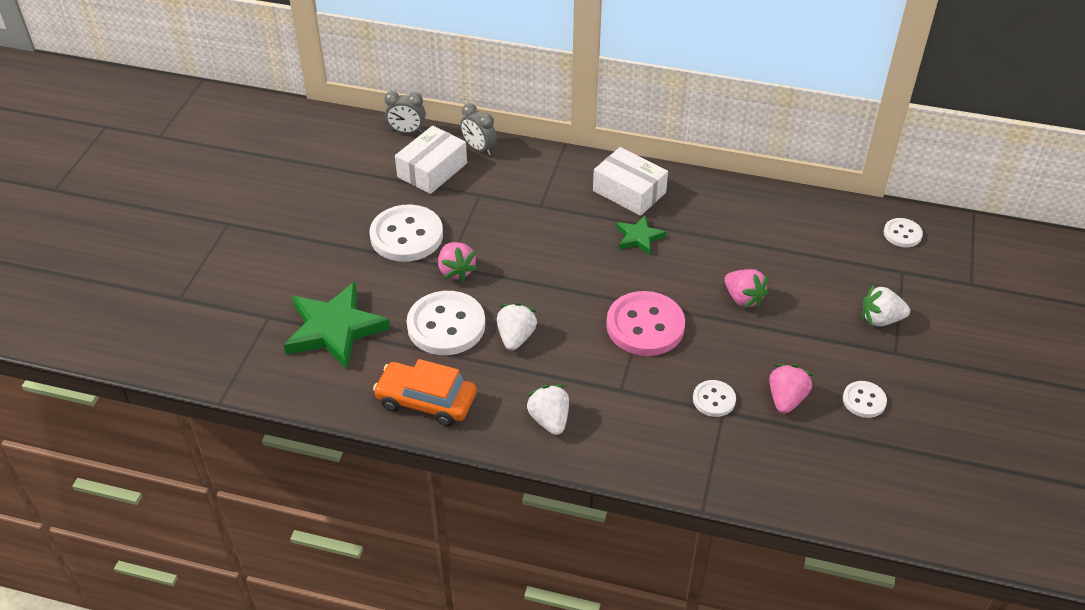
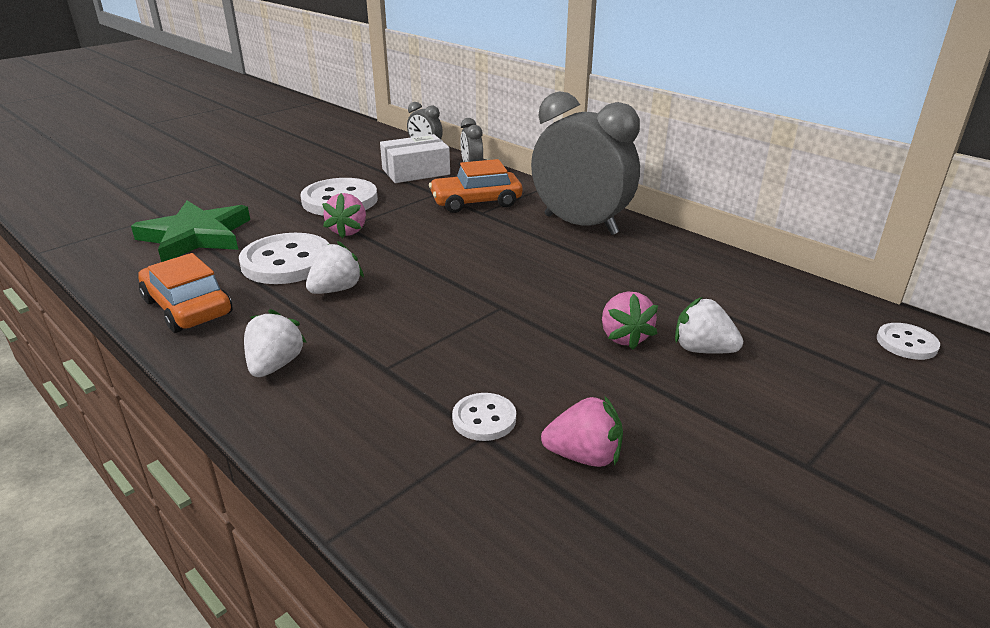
camera: 30 degrees right, 15 degrees down
(524, 194) = (476, 202): none -> orange car
(629, 192) = (580, 224): white box -> grey clock
(639, 237) = (554, 256): green star -> none
(645, 326) = (479, 323): pink button -> none
(786, 399) = (584, 456): pink strawberry -> pink strawberry turned 45 degrees clockwise
(864, 400) = (706, 505): white button -> none
(880, 319) = (808, 419): white strawberry -> white strawberry (702, 349)

